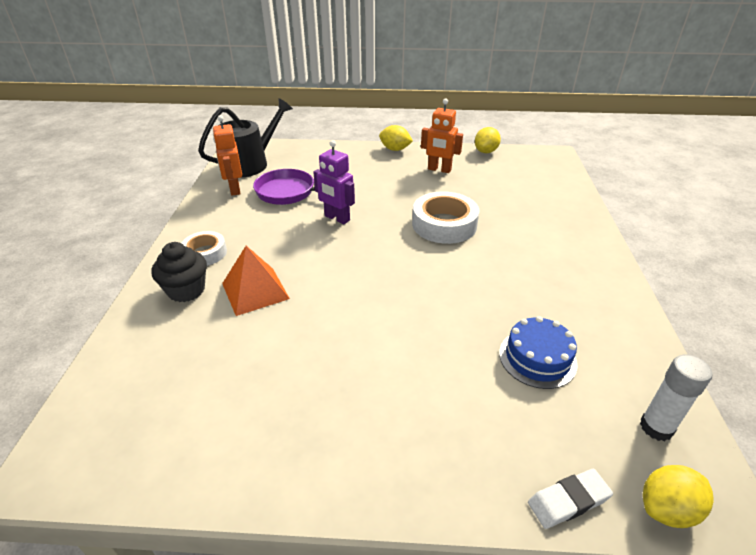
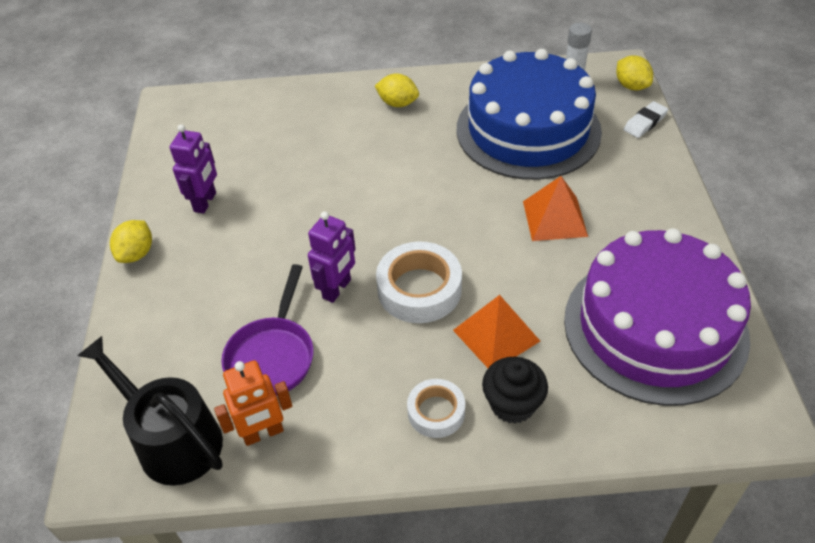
camera: 95 degrees left, 10 degrees up
(206, 404) = (655, 327): none -> purple cake
(383, 354) = (554, 218): none -> orange pyramid
(439, 170) = (205, 202): orange robot -> purple robot
(444, 224) = (340, 191): white tape -> white tape (419, 289)
(485, 151) = (154, 160): yellow lemon -> yellow lemon (398, 103)
(537, 358) = (528, 130): blue cake -> blue cake, size x2.37
(568, 501) = (645, 122): white eraser -> white eraser turned 75 degrees clockwise

